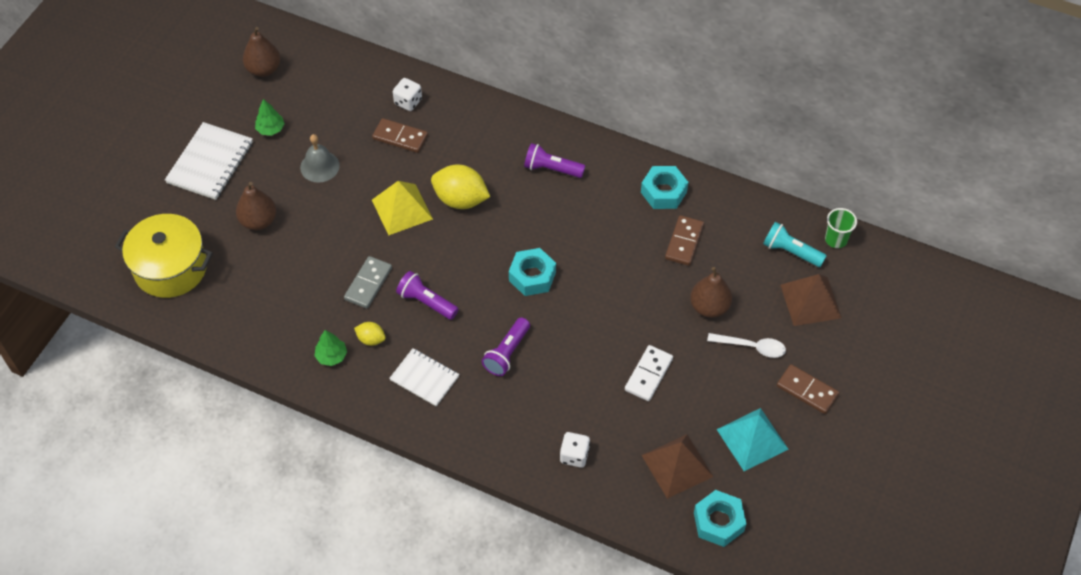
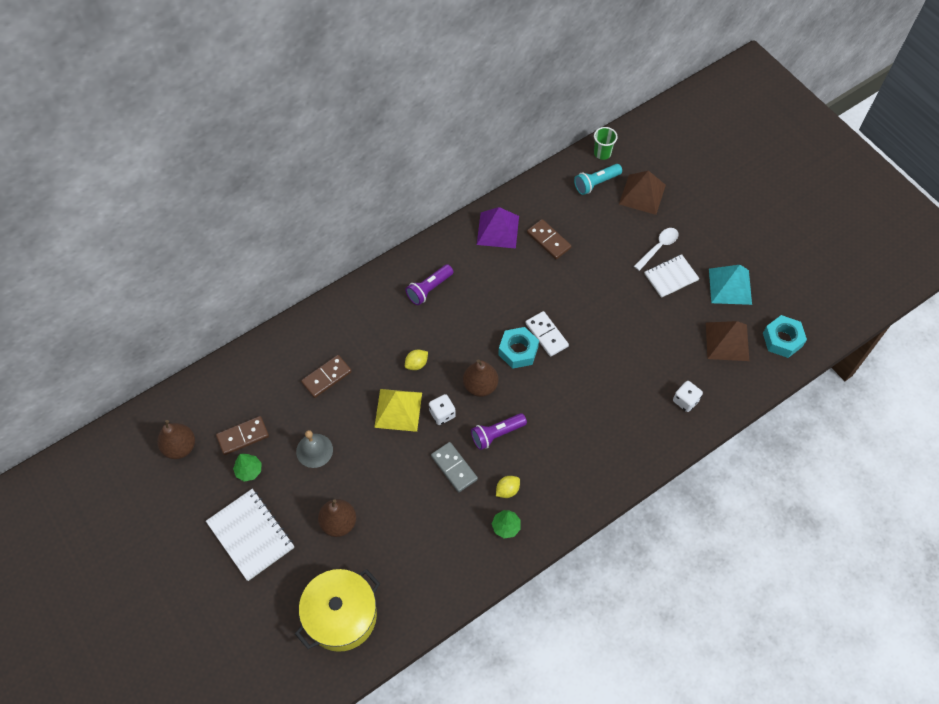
camera: 60 degrees left, 5 degrees up
(408, 102) = (295, 354): white dice -> white dice (442, 414)
(424, 378) = (565, 468): white notebook -> white notebook (671, 277)
(460, 199) = (416, 364): yellow lemon -> yellow lemon, size x0.51
(507, 353) = (575, 401): purple flashlight -> none
(648, 374) = (645, 320): white domino -> white domino (546, 335)
(663, 192) = (497, 230): turquoise nut -> purple pyramid
(709, 307) = (612, 254): brown pear -> brown pear (480, 386)
(807, 391) = (710, 235): brown domino -> brown domino (243, 436)

